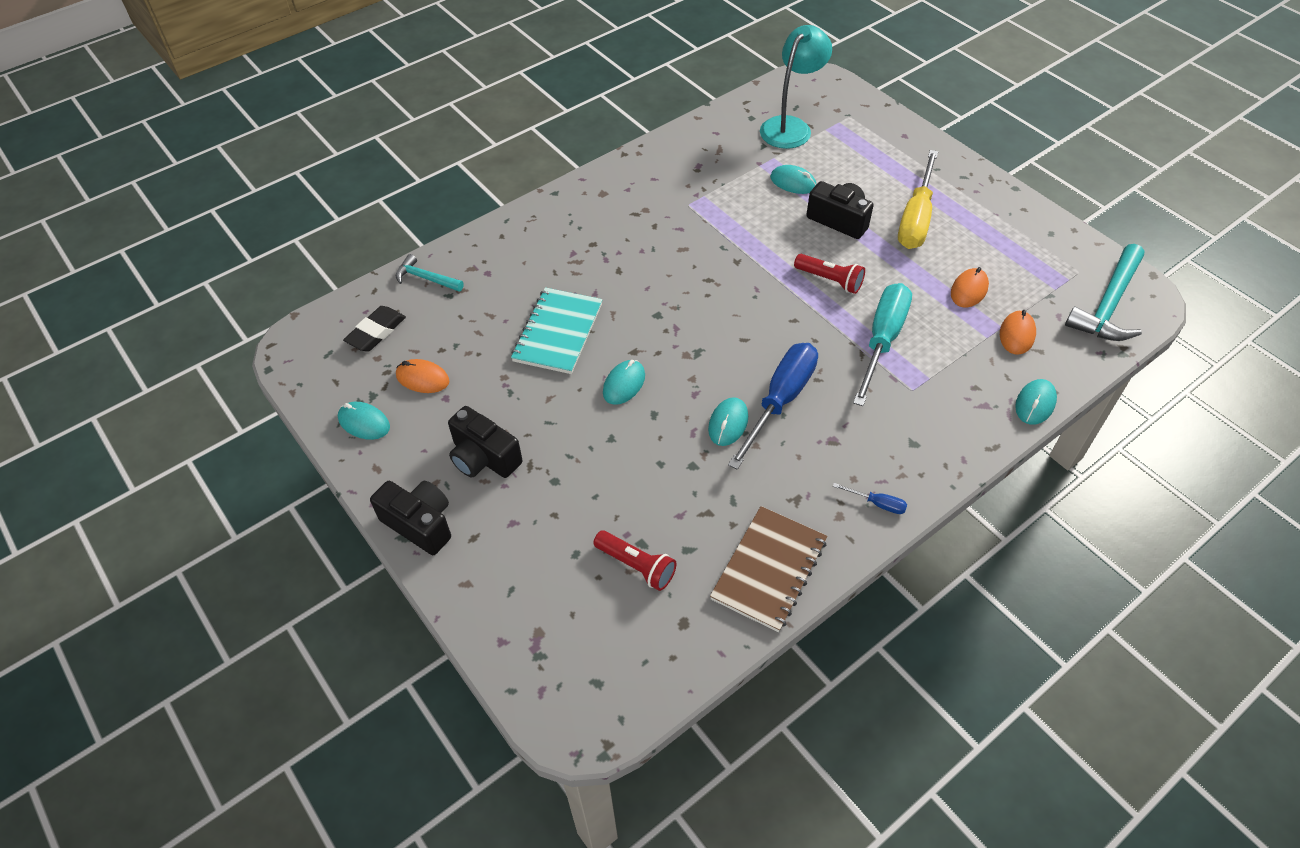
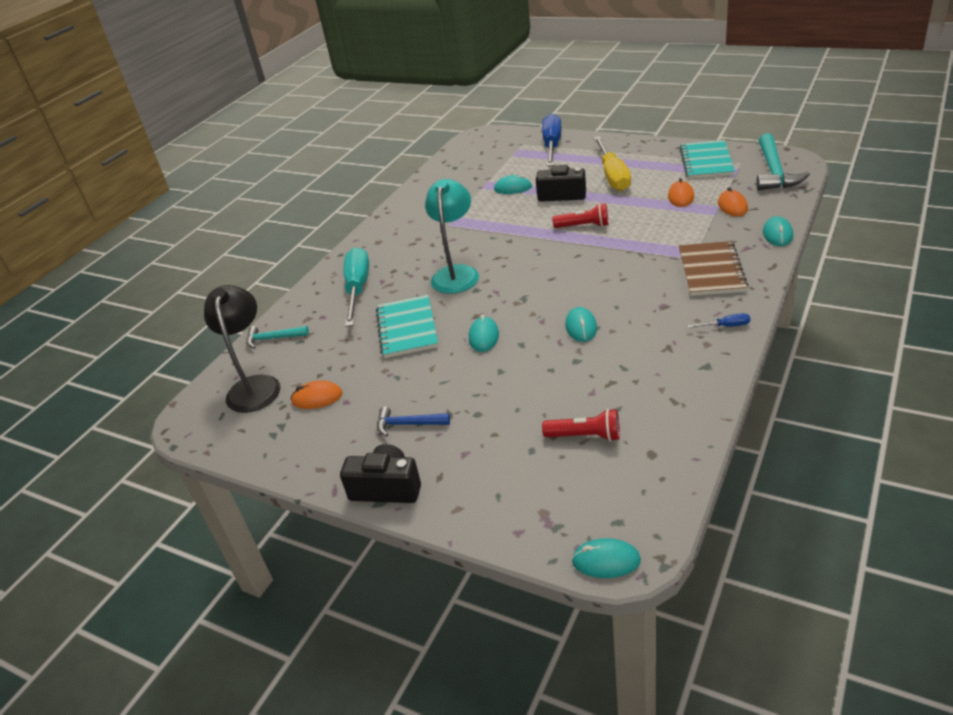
camera: 20 degrees left, 15 degrees down
(364, 423) = (287, 445): turquoise mouse -> turquoise mouse (606, 561)
(376, 332) = (254, 386): black eraser -> black lamp
(484, 458) = (408, 424): black camera -> blue hammer
(769, 569) = (685, 394): brown notebook -> brown notebook (711, 270)
(780, 401) = (607, 300): blue screwdriver -> blue screwdriver (552, 146)
(790, 126) = (486, 162): turquoise lamp -> turquoise lamp (456, 273)
(882, 340) = (648, 242): turquoise screwdriver -> turquoise screwdriver (357, 289)
(1040, 249) = (706, 162): none -> turquoise notebook

